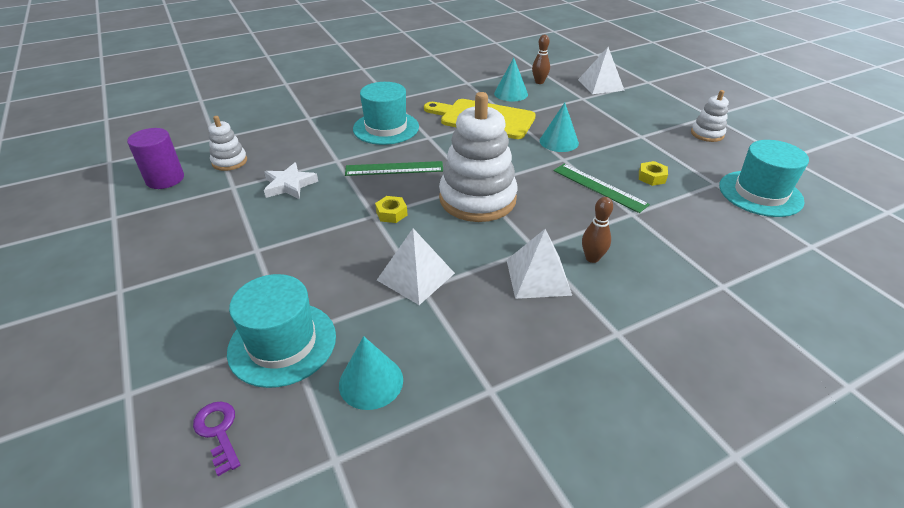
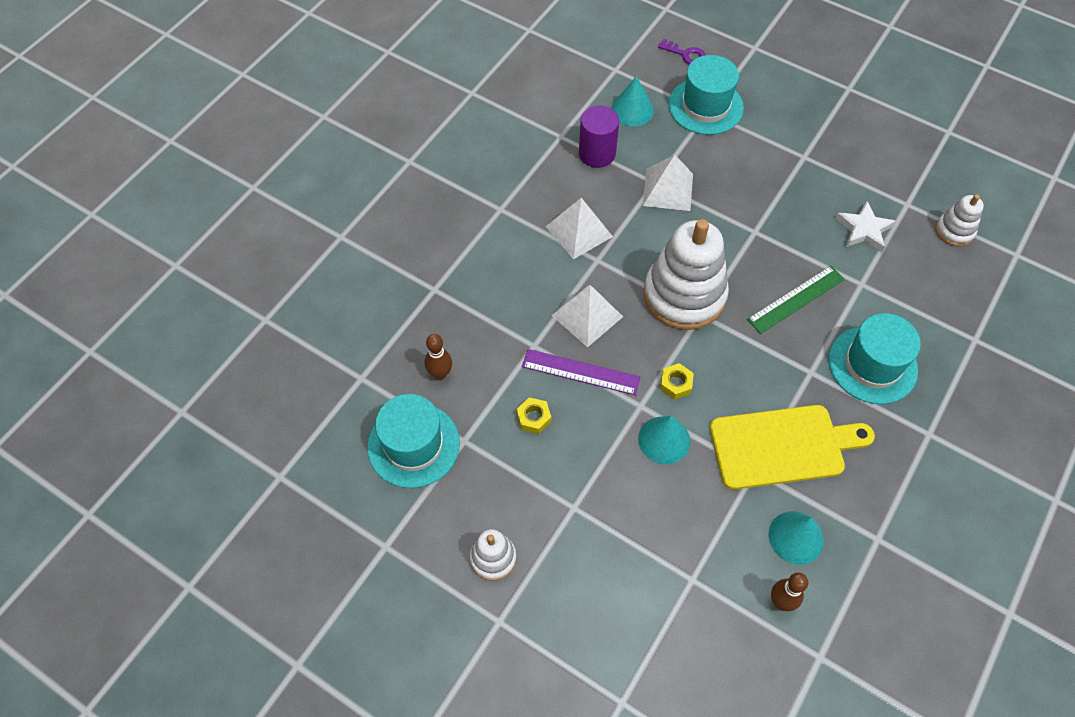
camera: 150 degrees right, 20 degrees up
(165, 179) = (974, 183): purple cylinder -> purple cylinder (597, 153)
(391, 213) = (742, 240): yellow nut -> yellow nut (675, 384)
(592, 258) = (546, 270): brown bowling pin -> brown bowling pin (440, 373)
(599, 187) = (580, 372): green ruler -> purple ruler
(600, 85) = (688, 645): white pyramid -> white pyramid (587, 316)

